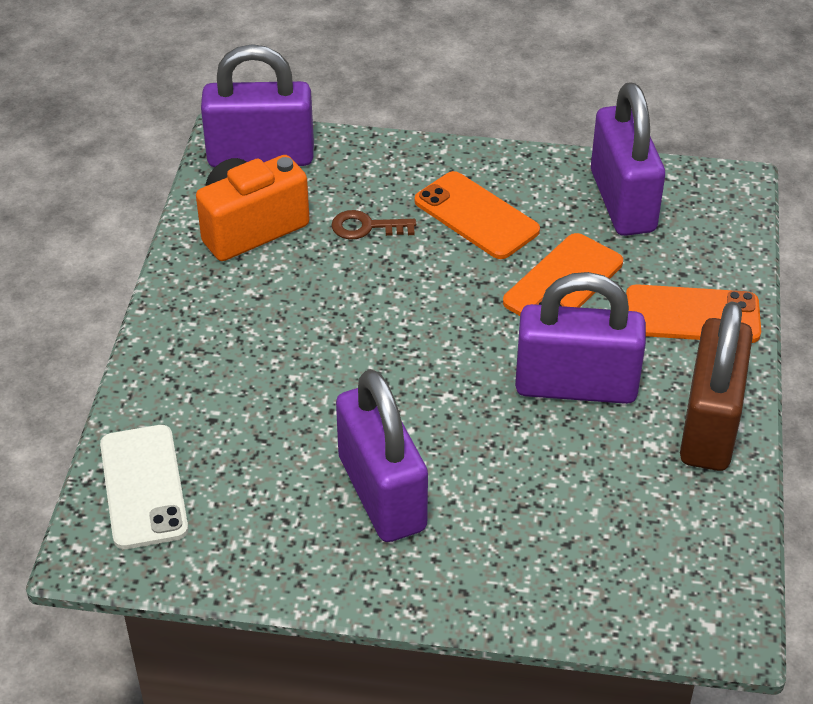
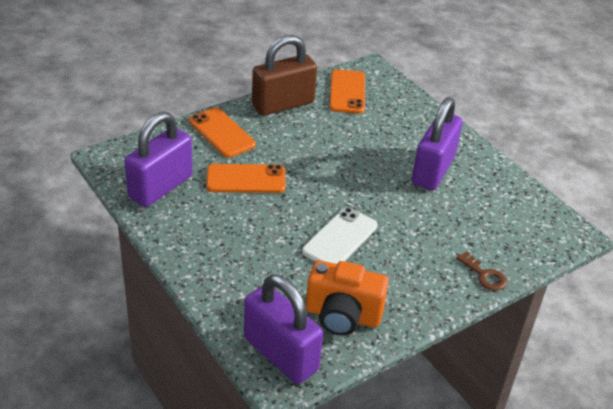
camera: 135 degrees left, 5 degrees down
(143, 487) = (529, 240): white phone -> white phone (340, 239)
(366, 227) = (287, 269): brown key -> brown key (484, 275)
(476, 216) = (230, 232): orange phone -> orange phone (347, 92)
(576, 386) = (307, 146): purple padlock -> none

